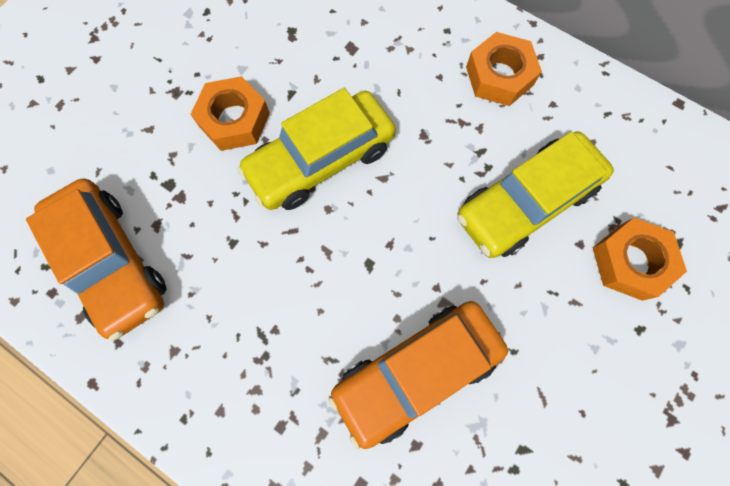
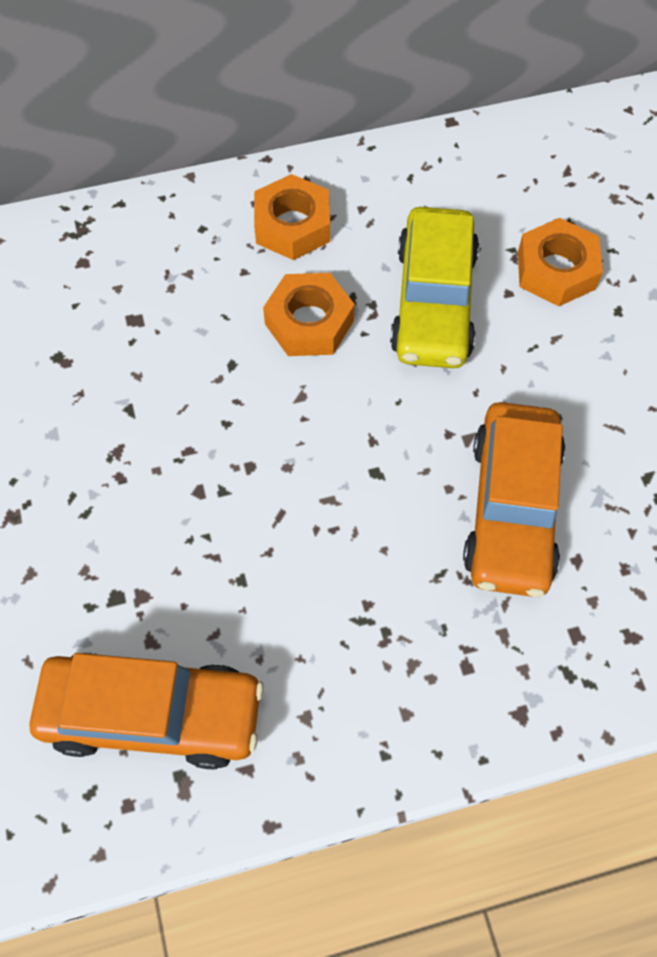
camera: 50 degrees left, 10 degrees down
(234, 120) = (105, 482): orange nut -> orange nut (309, 322)
(321, 160) = (230, 435): yellow car -> none

